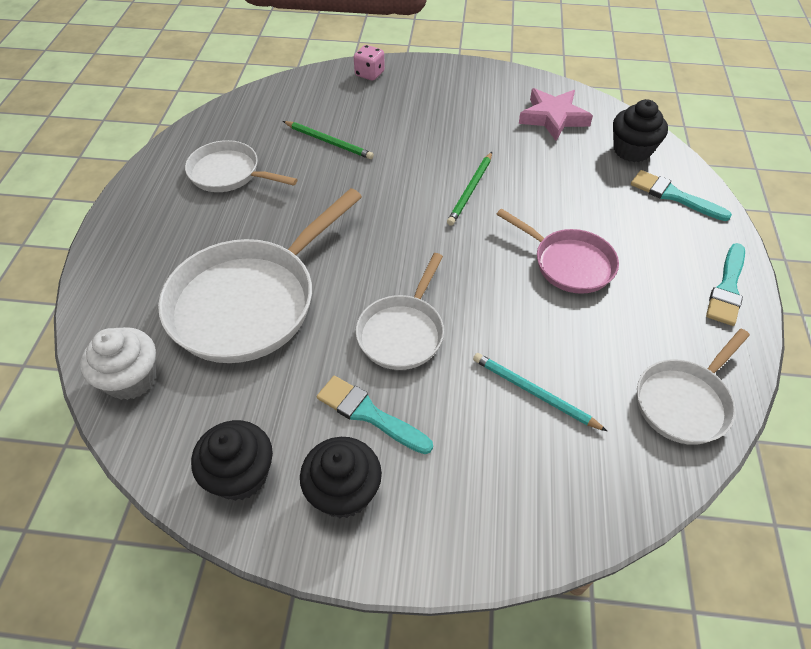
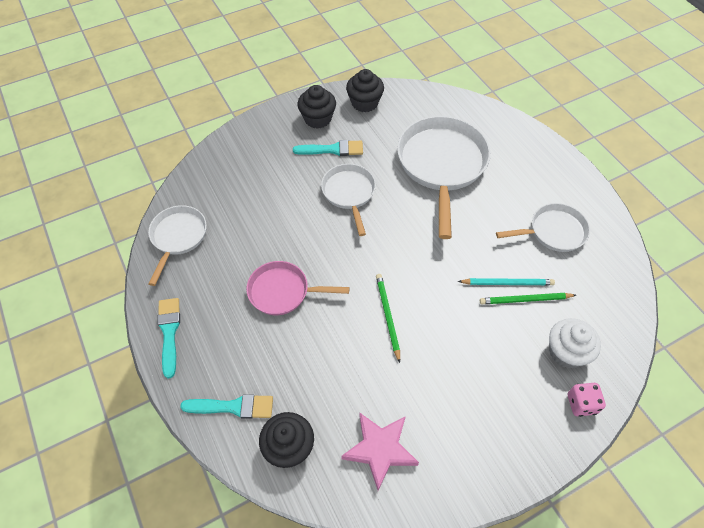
camera: 145 degrees right, 5 degrees up
(131, 379) = (451, 107): white cupcake -> white cupcake (566, 352)
(534, 393) = (260, 200): turquoise pencil -> turquoise pencil (507, 283)

